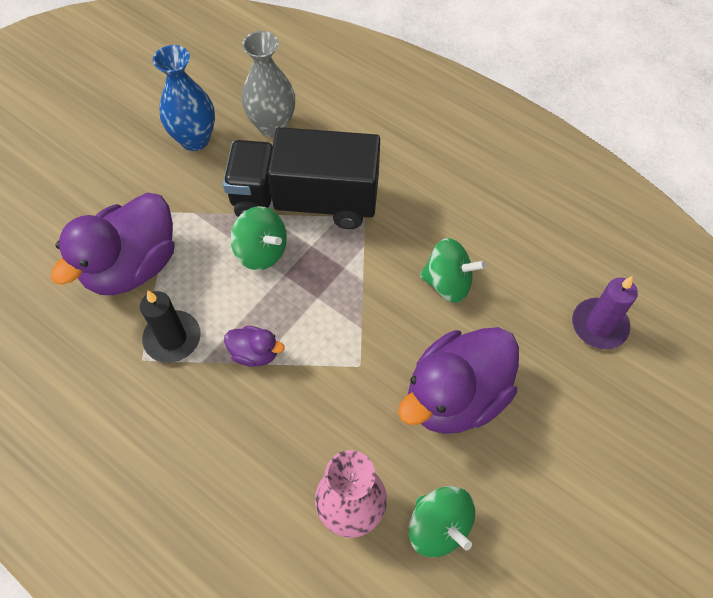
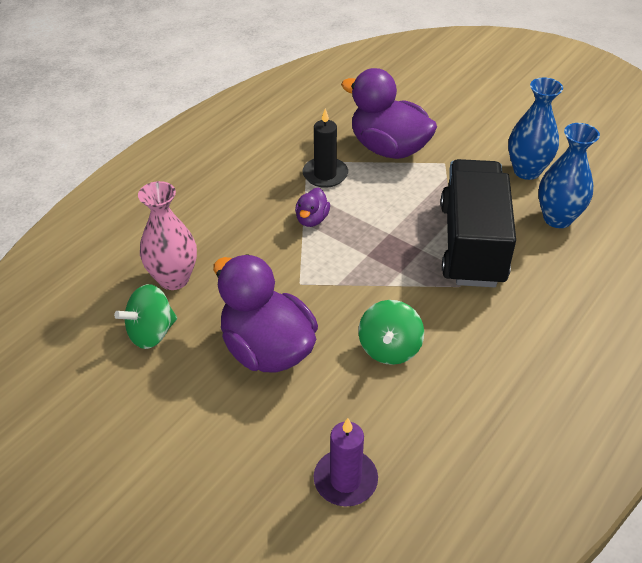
camera: 90 degrees right, 15 degrees down
(261, 252) = (411, 218): green spinning top -> none
(272, 126) = (557, 218): grey vase -> blue vase

